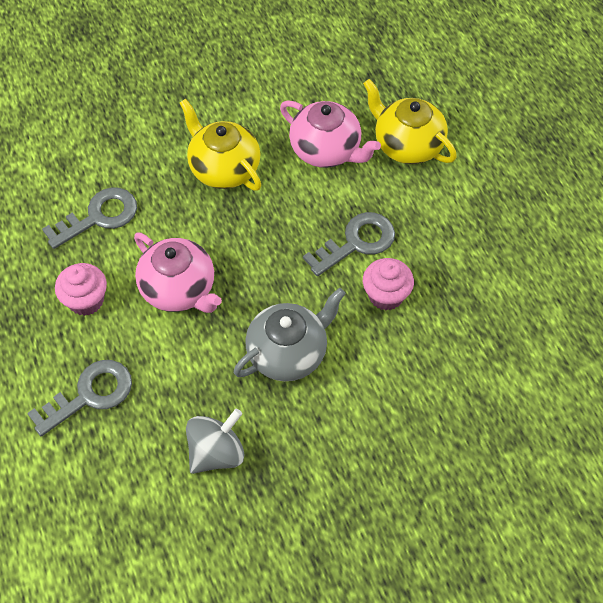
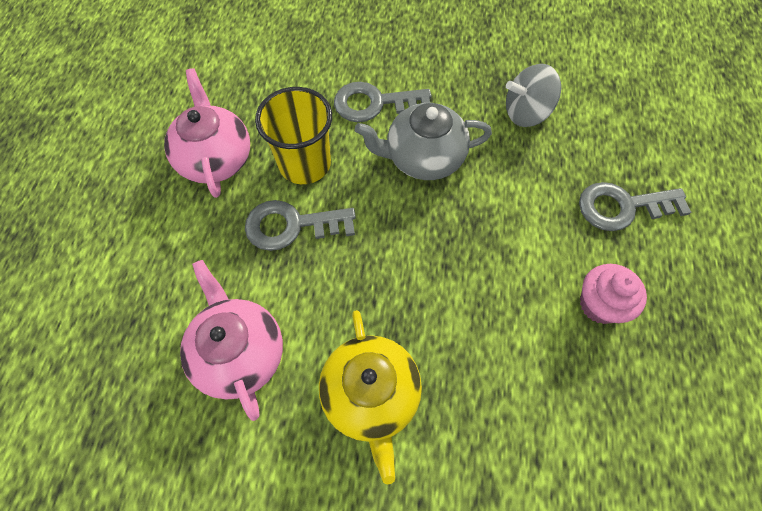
camera: 150 degrees left, 5 degrees up
(99, 217) = (552, 408): grey key -> grey key (374, 103)
(179, 289) = (495, 267): pink teapot -> pink teapot (216, 158)
(386, 295) = (305, 164): pink cupcake -> yellow cup
(407, 145) = (151, 309): yellow teapot -> none

